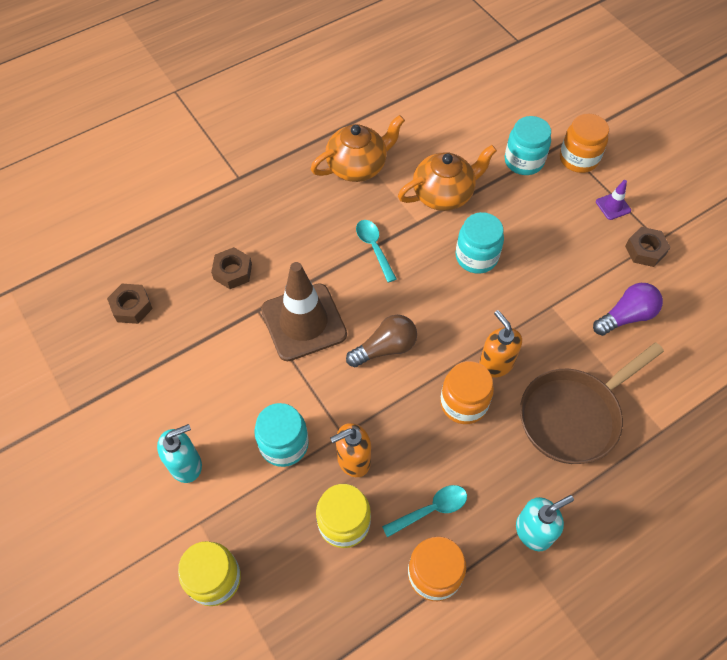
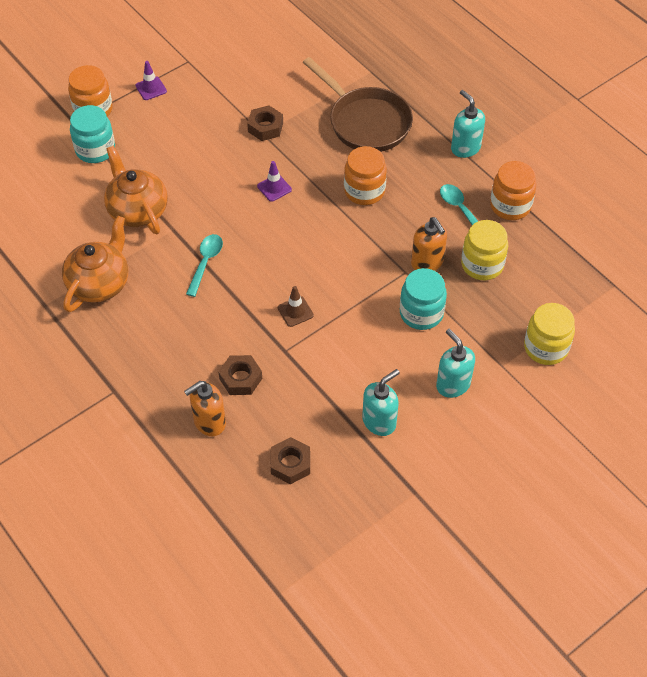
camera: 95 degrees left, 5 degrees down
(158, 387) = (379, 421): none -> turquoise soap dispenser
(303, 322) = (295, 311): brown traffic cone -> brown traffic cone, size x0.42
(357, 166) = (99, 283): orange teapot -> orange teapot turned 60 degrees clockwise
(374, 248) = (205, 262): turquoise spoon -> turquoise spoon turned 135 degrees clockwise
(385, 348) = (317, 247): brown light bulb -> none
(470, 313) = (274, 188): none -> purple traffic cone
(476, 257) = (212, 184): turquoise jar -> none
(495, 363) = (324, 170): orange soap dispenser -> orange soap dispenser (209, 422)
(626, 316) = (269, 86): purple light bulb -> none
(645, 250) = (200, 70): brown nut -> brown nut (265, 127)

